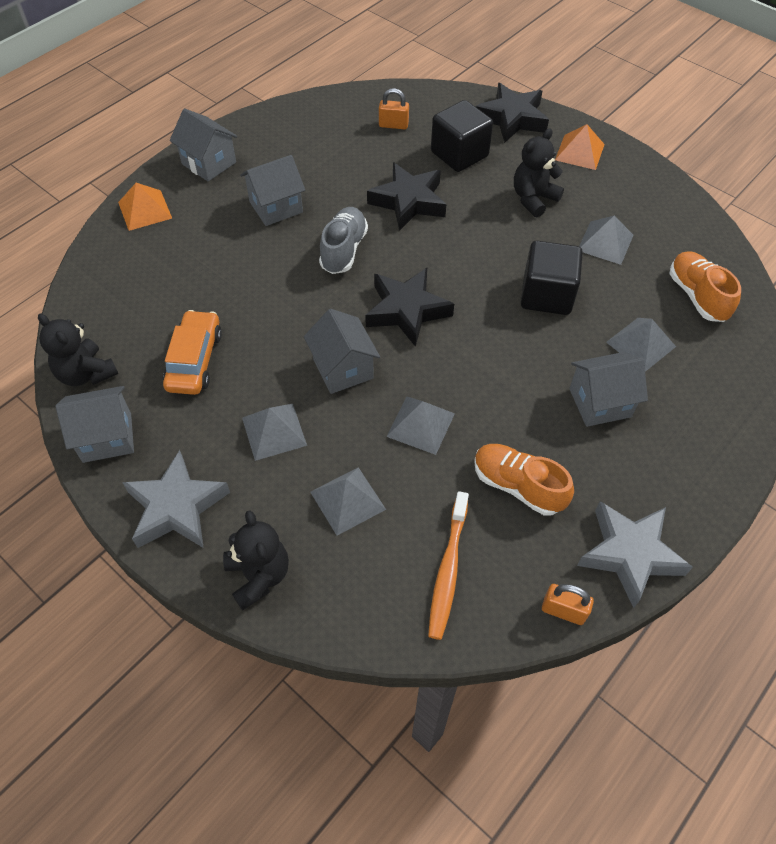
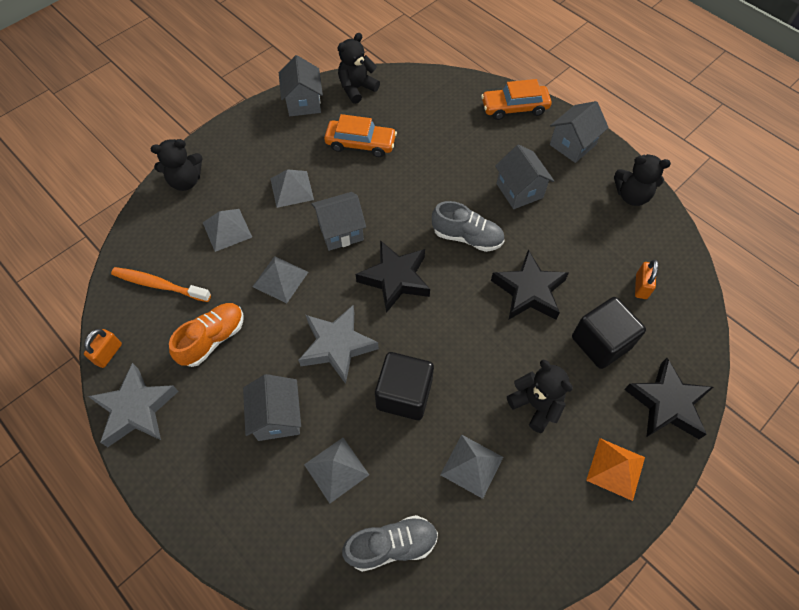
camera: 95 degrees right, 5 degrees up
(145, 210) = (514, 108): orange pyramid -> orange car
(176, 507) = (244, 139): grey star -> grey star (337, 346)
(282, 124) = (632, 195): none -> black teddy bear
(697, 296) = (392, 545): orange shoe -> grey shoe

